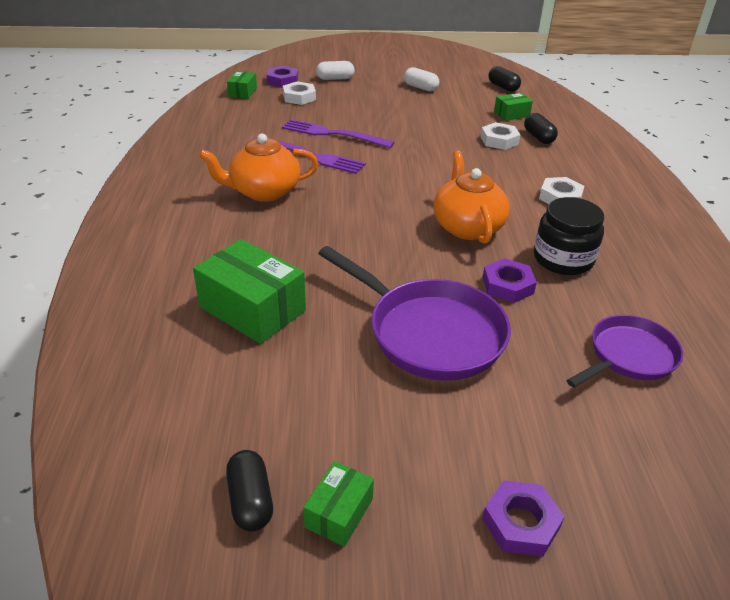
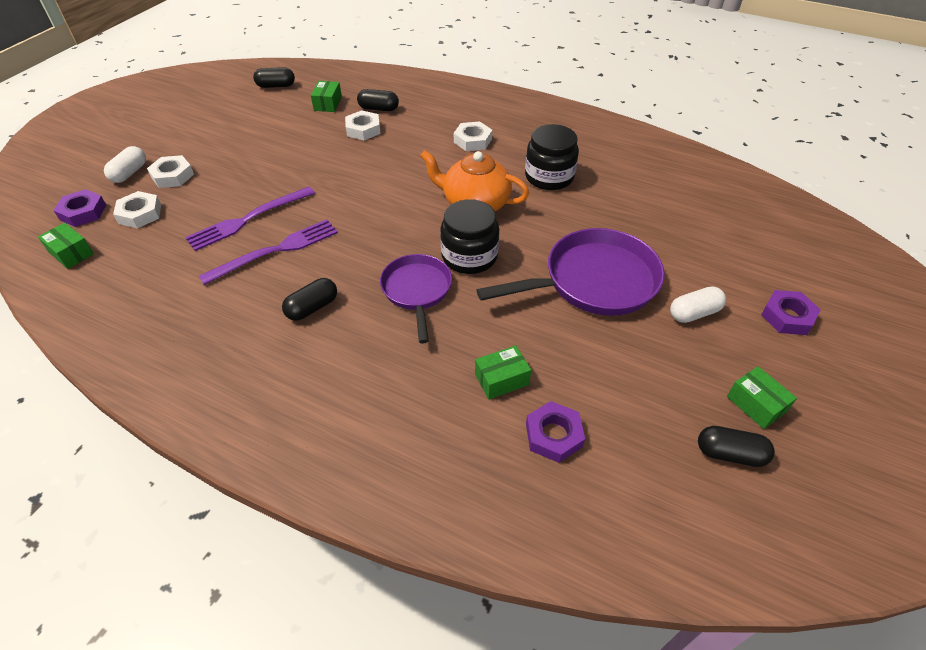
camera: 60 degrees left, 10 degrees up
(252, 309) = (501, 379): green box -> green box, size x0.52
(264, 192) = (312, 308): orange teapot -> black capsule
(349, 92) = (172, 176): none -> white nut
(391, 245) = (469, 256): none -> black jar
(420, 88) = (220, 129): white capsule -> white capsule (694, 313)
(507, 285) = (562, 217): purple nut -> purple nut (553, 435)
(628, 356) = (665, 200): purple pan -> purple pan (417, 291)

